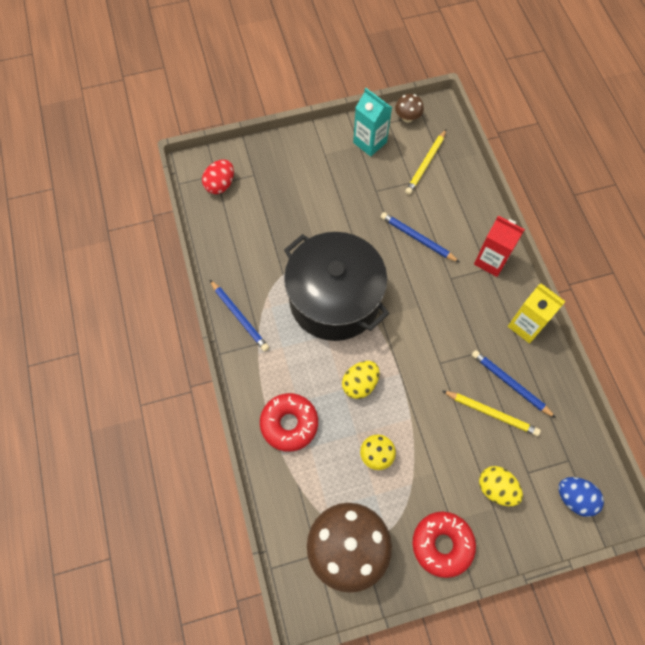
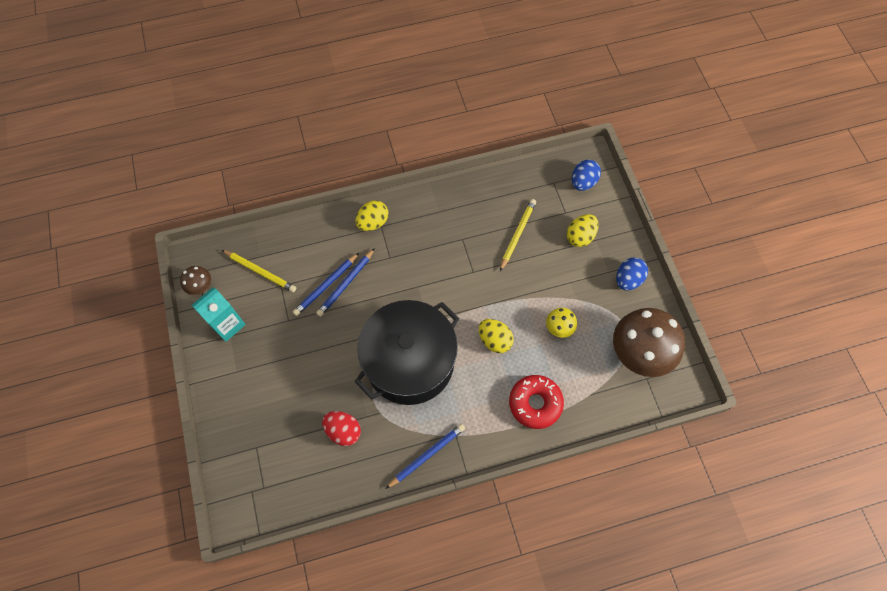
camera: 90 degrees left, 0 degrees up
(220, 185) = (265, 485): red egg -> red egg (343, 431)
(442, 544) = (628, 279): red donut -> blue egg
(491, 261) = (373, 222): red carton -> yellow egg
(510, 383) = (490, 218): blue pencil -> blue pencil (325, 286)
(526, 325) = (437, 200): yellow carton -> none

